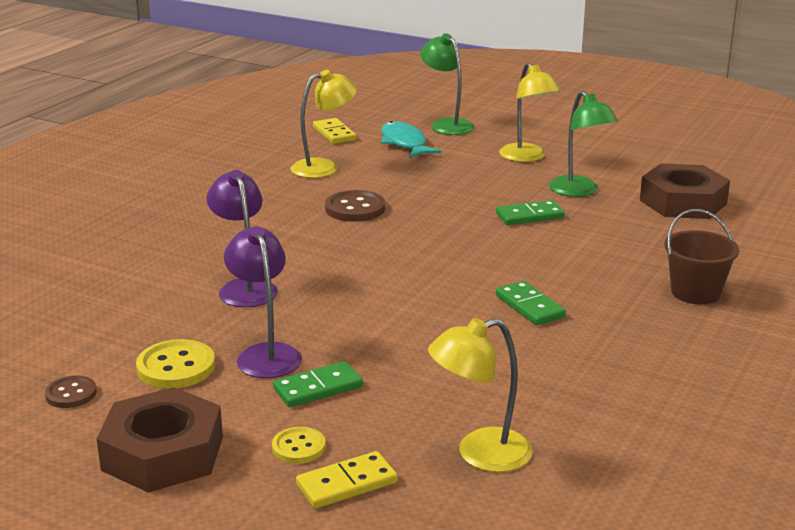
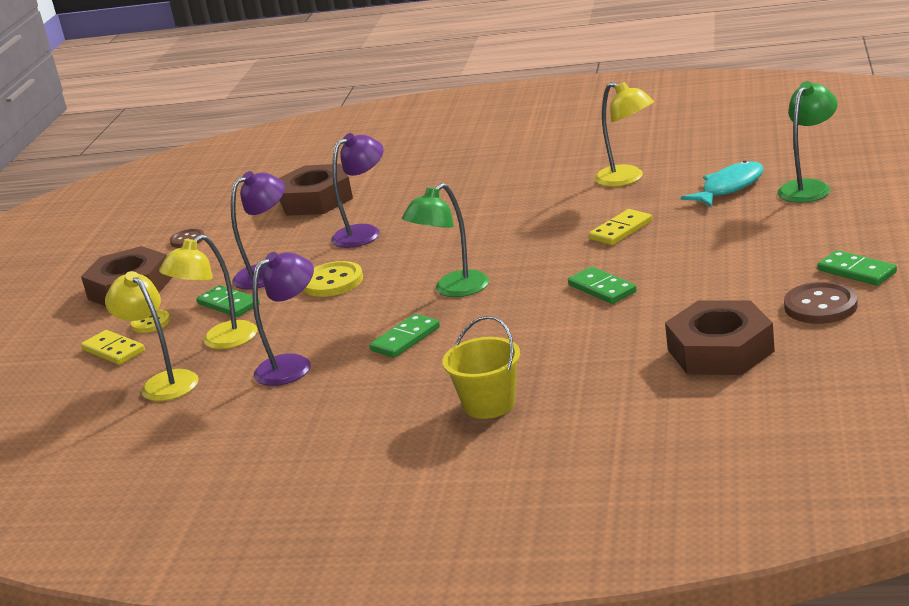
camera: 75 degrees right, 0 degrees up
(101, 299) = (316, 200): none -> brown nut
(176, 367) = (235, 254): yellow button -> yellow button (332, 282)
(334, 134) = (717, 155): yellow domino -> yellow domino (621, 230)
(355, 208) = (546, 219): brown button -> brown button (820, 306)
(523, 369) = (293, 365): none -> purple lamp
(527, 157) = (760, 246): yellow lamp -> yellow lamp (220, 341)
(579, 191) = (692, 294): green lamp -> green lamp (453, 290)
(606, 143) = (857, 271): none -> green domino
(695, 292) = (489, 404): brown bucket -> yellow bucket

